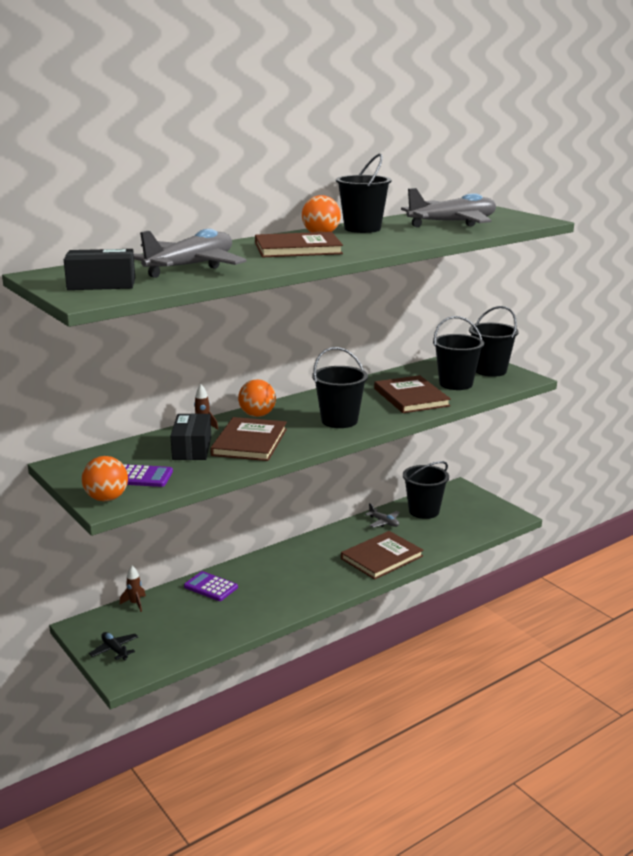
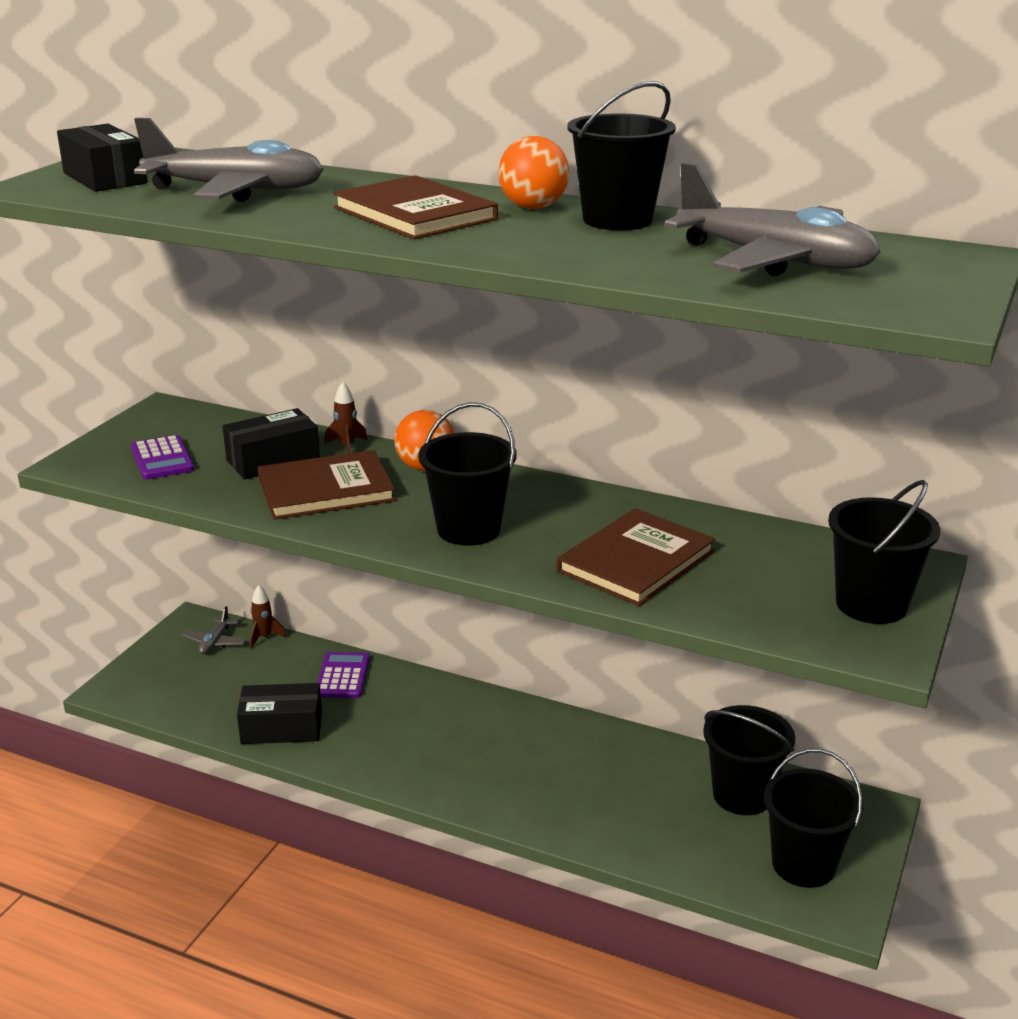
camera: 60 degrees right, 5 degrees up
(106, 498) = (89, 459): orange ball -> none
(114, 650) = (160, 663): black plane -> none
(238, 620) = (281, 728): none -> black box
(381, 557) = (549, 798): brown book -> none
(384, 522) = (659, 764): grey plane -> grey plane (215, 642)
(456, 384) = (753, 586): black bucket -> black bucket (803, 865)

